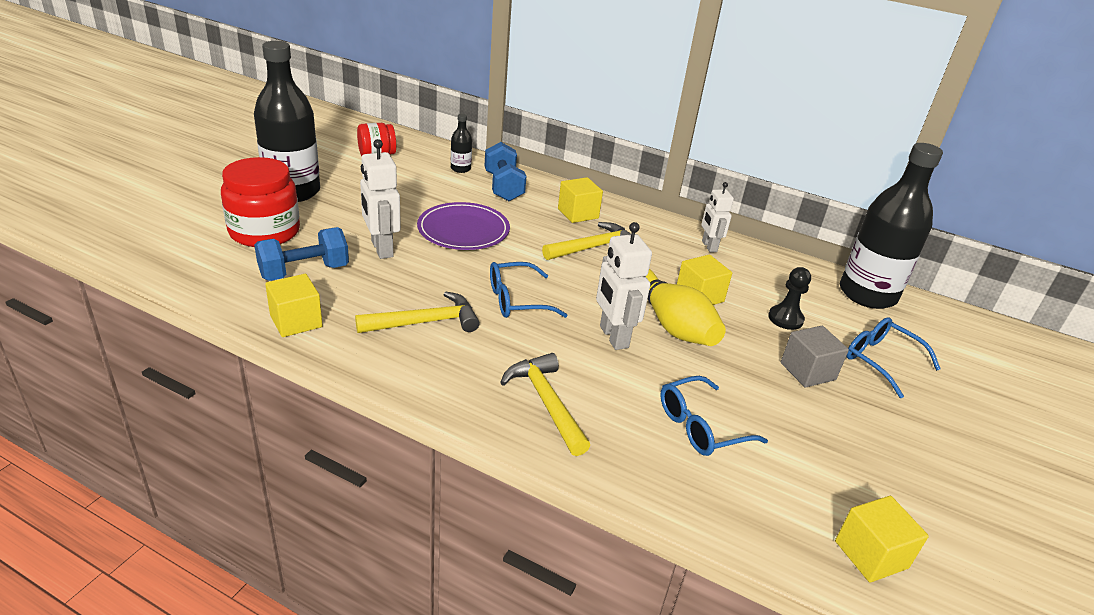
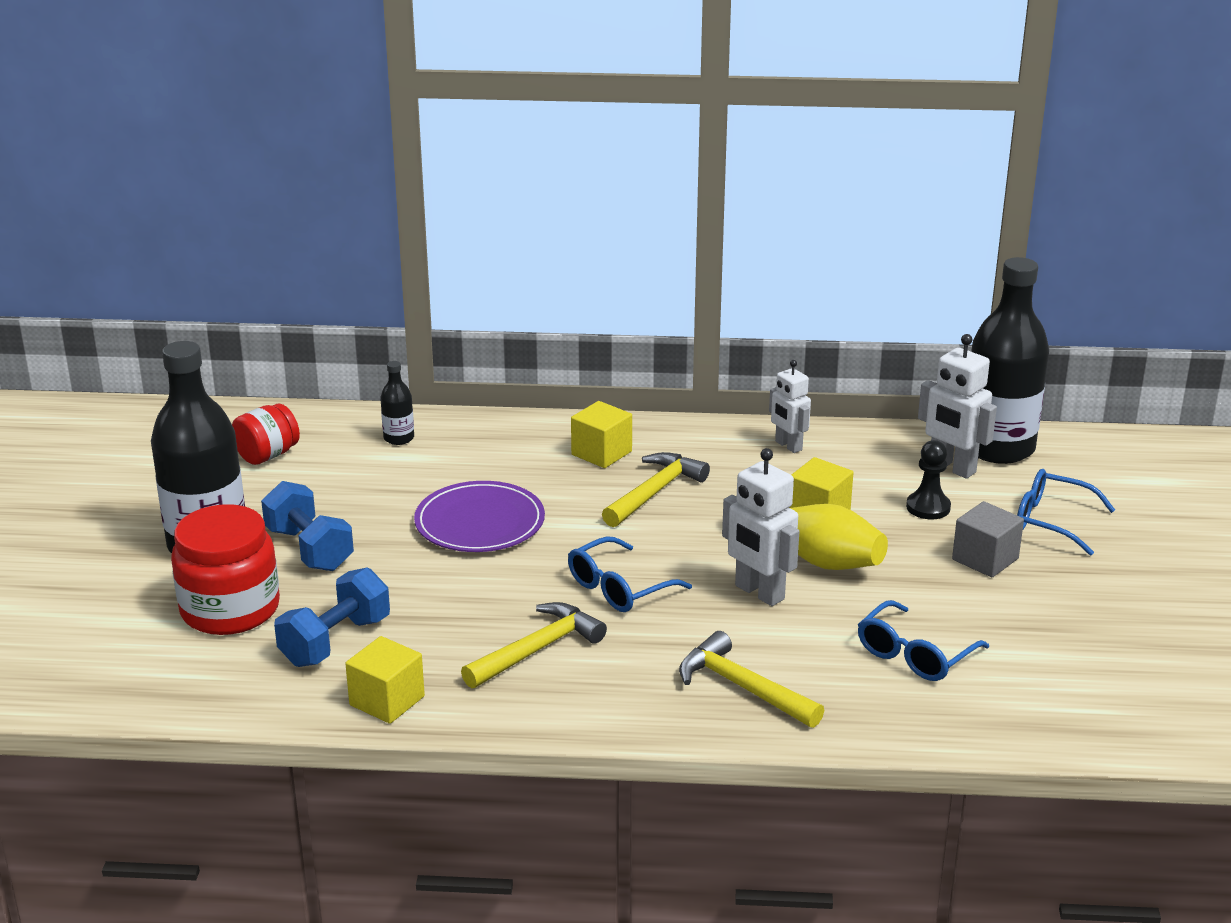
camera: 20 degrees left, 5 degrees down
(381, 249) = (401, 581): white robot -> white robot (951, 468)
(503, 187) = (478, 446): blue dumbbell -> blue dumbbell (309, 549)
(871, 554) = (1138, 713): yellow cube -> none

